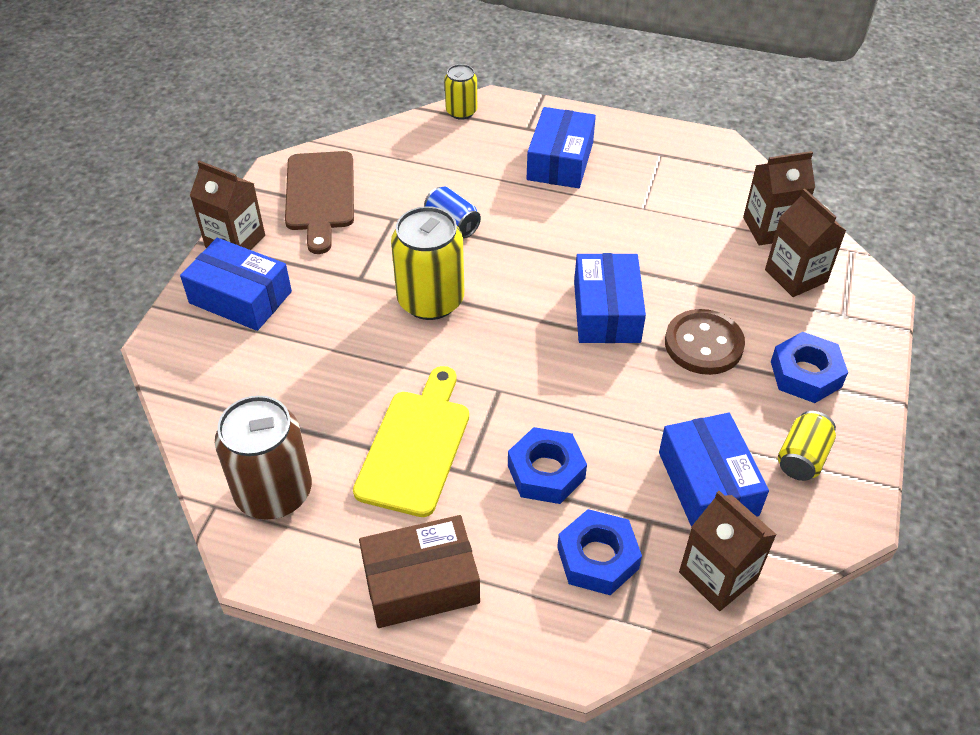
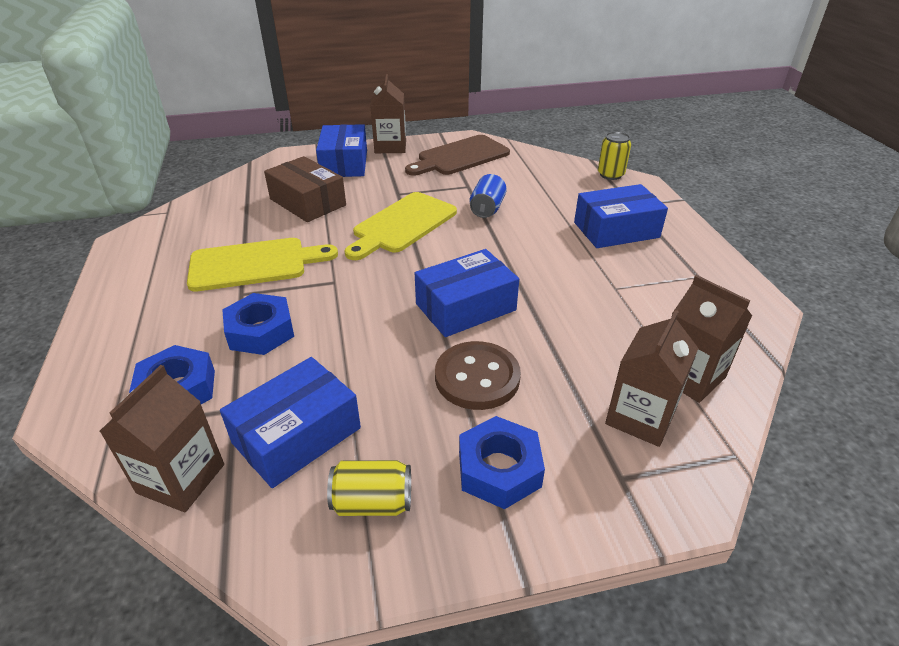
camera: 60 degrees right, 10 degrees down
(274, 492) = (186, 226): brown can -> none
(421, 583) = (125, 307): brown box -> brown box (307, 202)
(430, 300) = (402, 225): yellow can -> yellow cutting board

